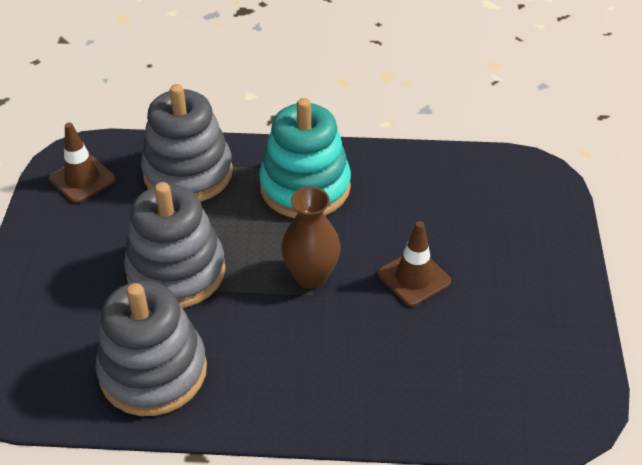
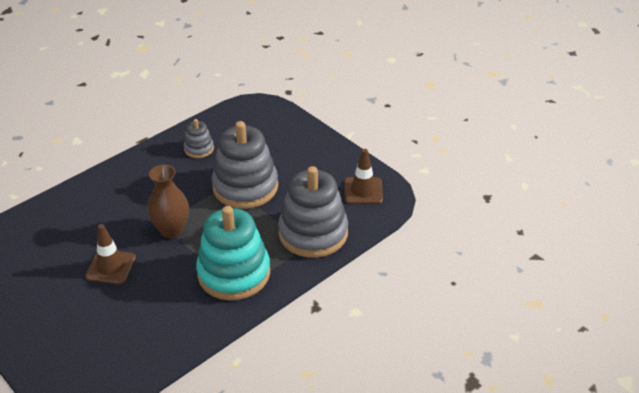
camera: 135 degrees right, 5 degrees down
(153, 371) = (199, 149): grey stacking toy -> grey stacking toy, size x0.48

